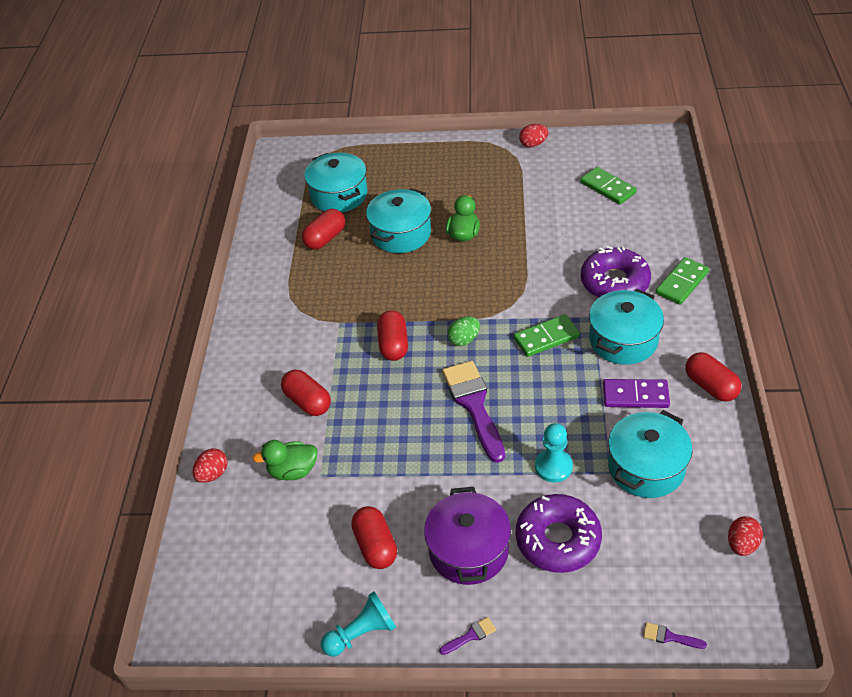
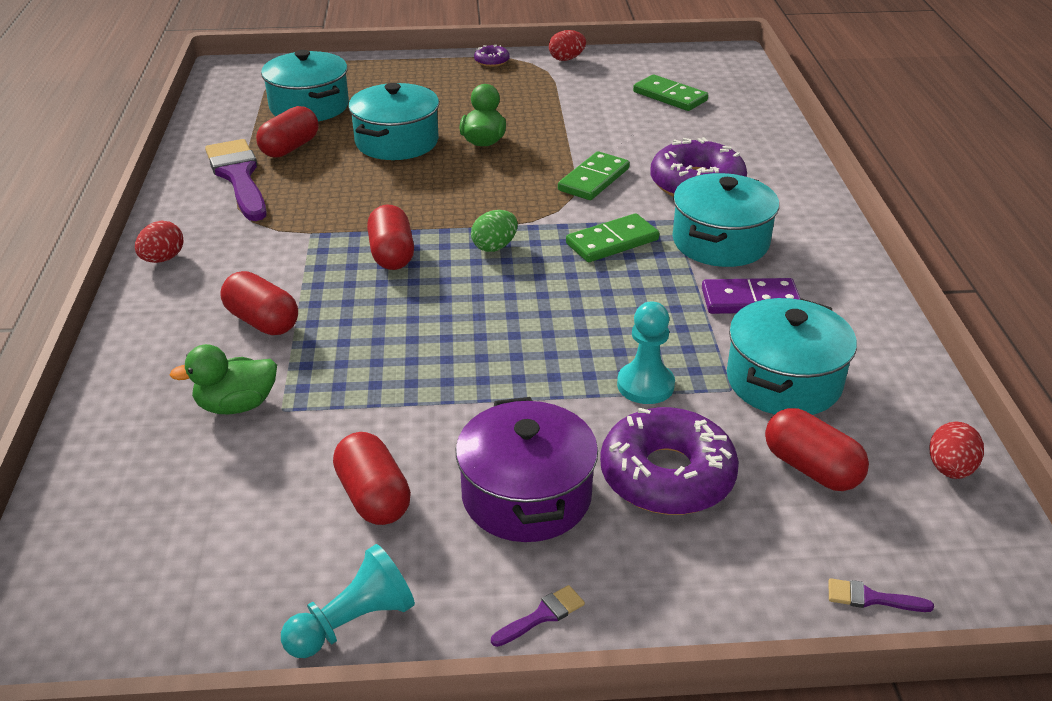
camera: 10 degrees left, 10 degrees down
(213, 474) = (104, 414): red egg -> red egg (163, 259)
(474, 405) = (517, 318): purple brush -> purple brush (238, 177)
(475, 146) = (491, 61): none -> purple donut
(682, 283) = (787, 183): green domino -> green domino (594, 179)
(710, 386) = (853, 287): red capsule -> red capsule (811, 468)

